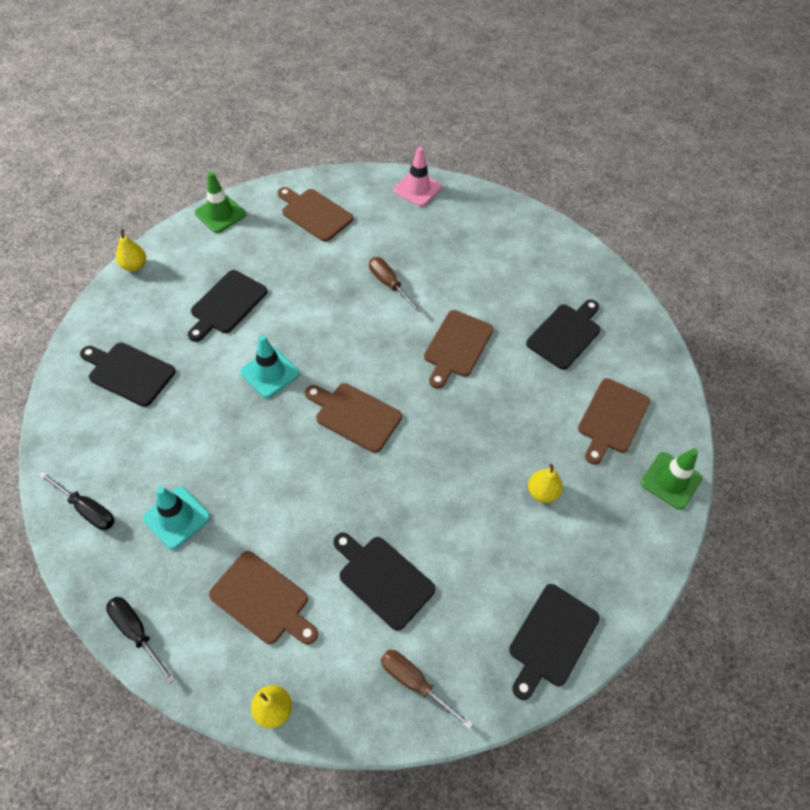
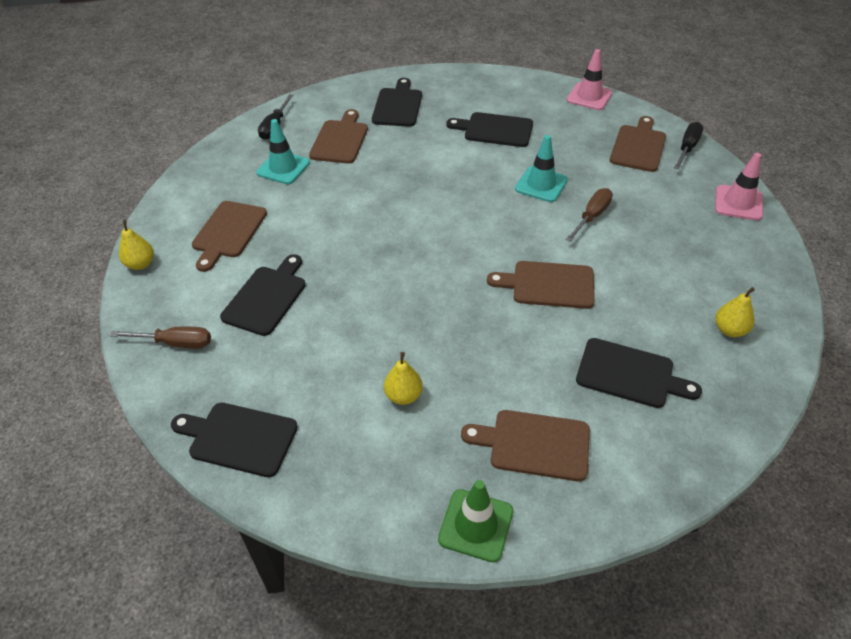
camera: 75 degrees right, 10 degrees down
(134, 266) = (499, 75): yellow pear -> yellow pear (729, 330)
(136, 632) = (187, 179): black screwdriver -> black screwdriver (687, 148)
(220, 214) = (589, 97): green traffic cone -> pink traffic cone
(270, 373) = (440, 173): turquoise traffic cone -> turquoise traffic cone (541, 184)
(355, 415) = (424, 235): brown cutting board -> brown cutting board (340, 140)
(414, 682) = (175, 343): brown screwdriver -> brown screwdriver turned 75 degrees clockwise

